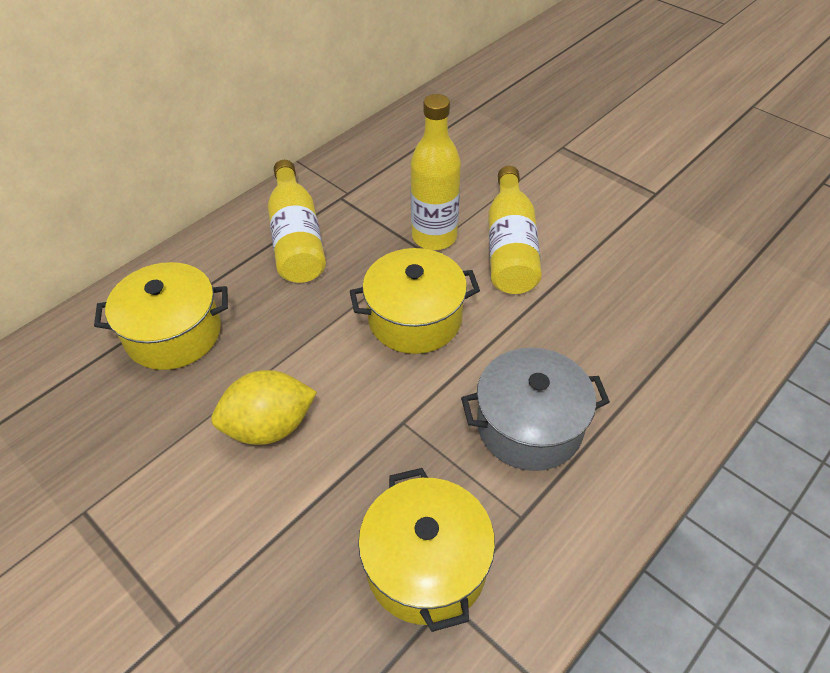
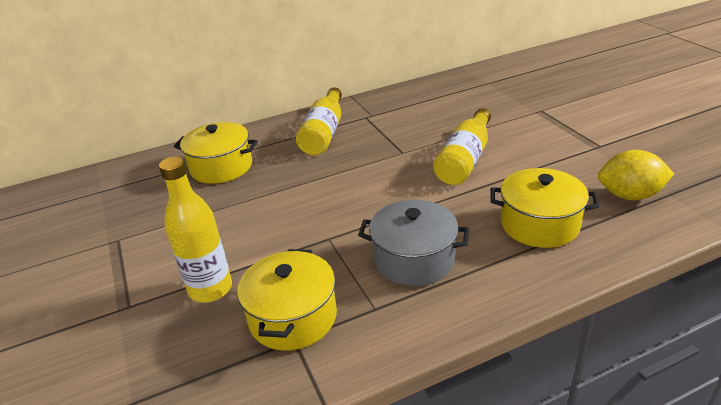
camera: 25 degrees right, 15 degrees down
(269, 427) = (245, 223): yellow lemon -> yellow lemon (629, 195)
(415, 318) = (372, 186): yellow pot -> yellow pot (539, 224)
(434, 237) = (414, 146): yellow bottle -> yellow bottle (210, 289)

